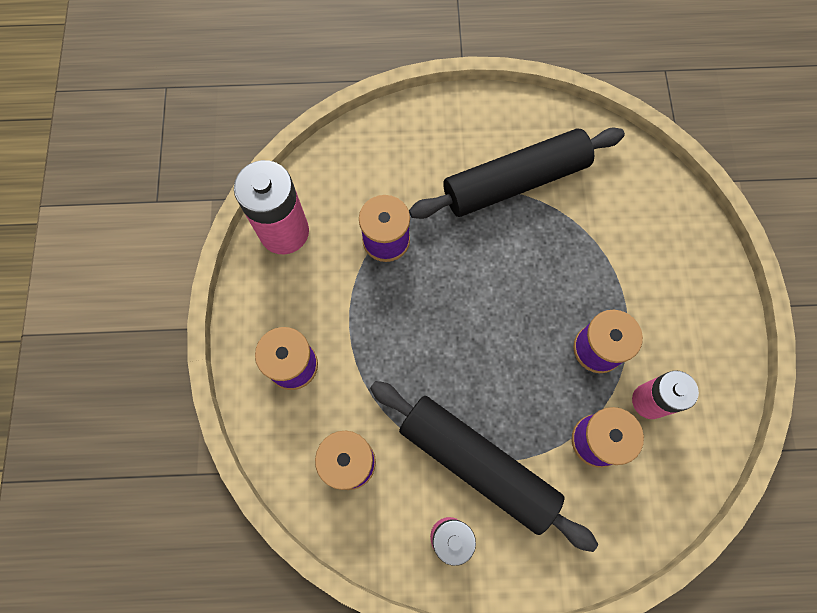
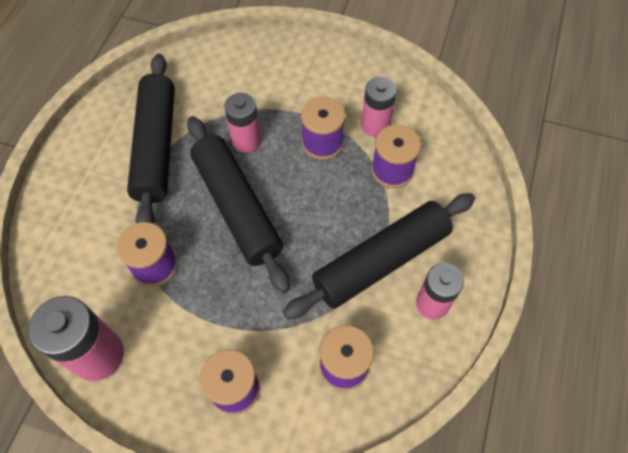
camera: 70 degrees left, 10 degrees down
(479, 290) = (237, 207): none -> black rolling pin
(562, 267) = (246, 141): none -> pink battery

